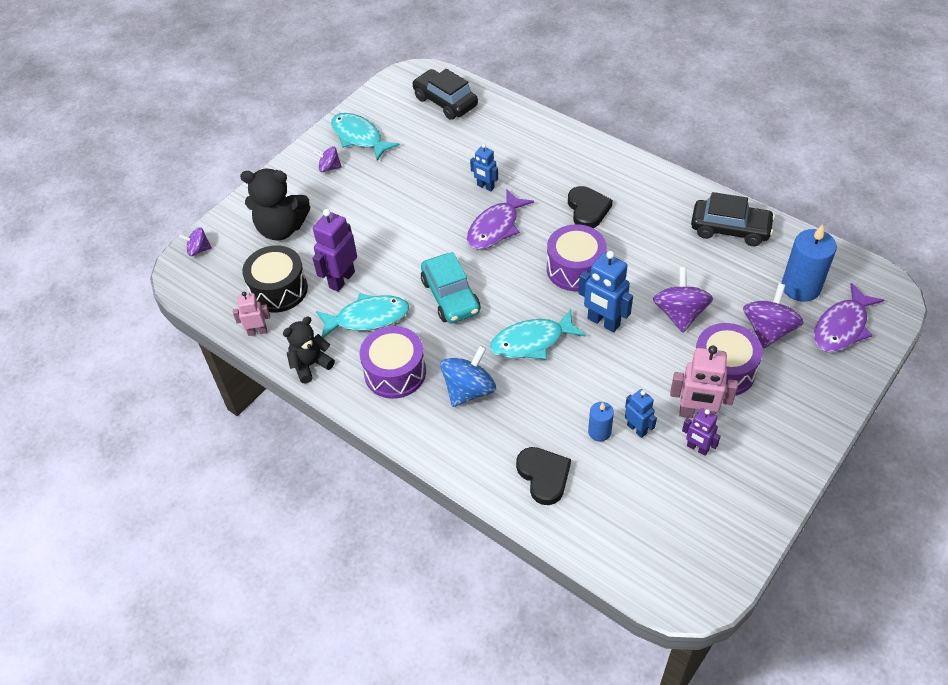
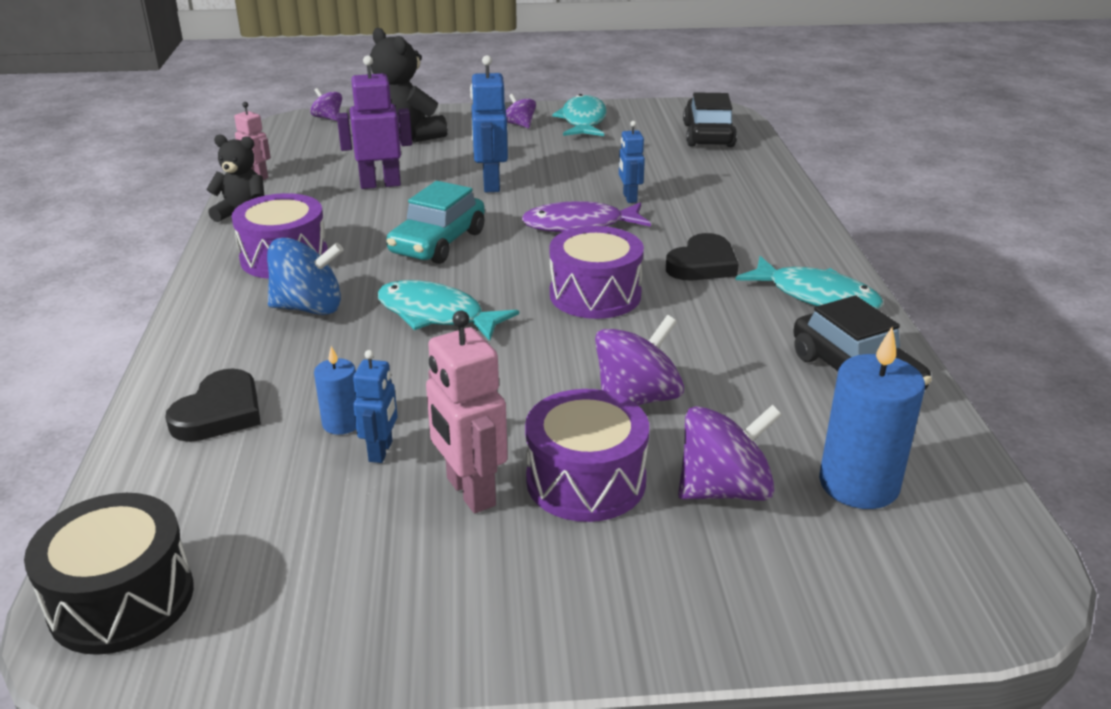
camera: 45 degrees right, 20 degrees down
(278, 289) = (325, 164): black drum -> black drum (122, 600)
(368, 318) = (345, 215): turquoise fish -> turquoise fish (816, 296)
(603, 322) = (536, 348): blue robot -> blue robot (490, 184)
(697, 448) = (404, 521): purple robot -> none
(842, 327) = (848, 566): purple fish -> none

